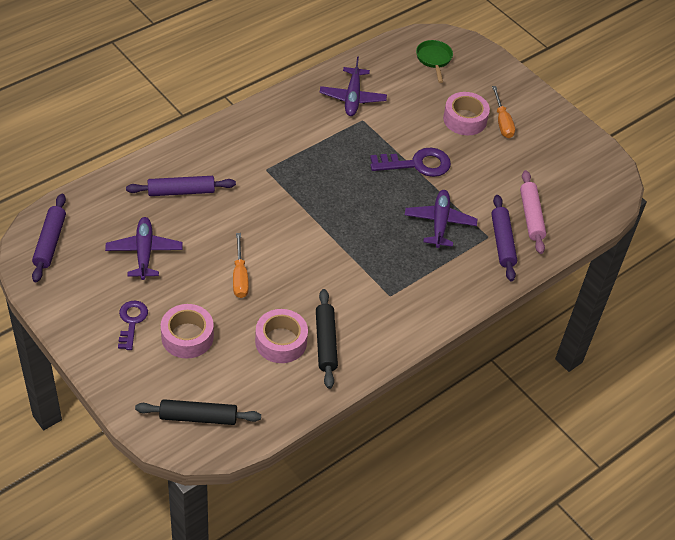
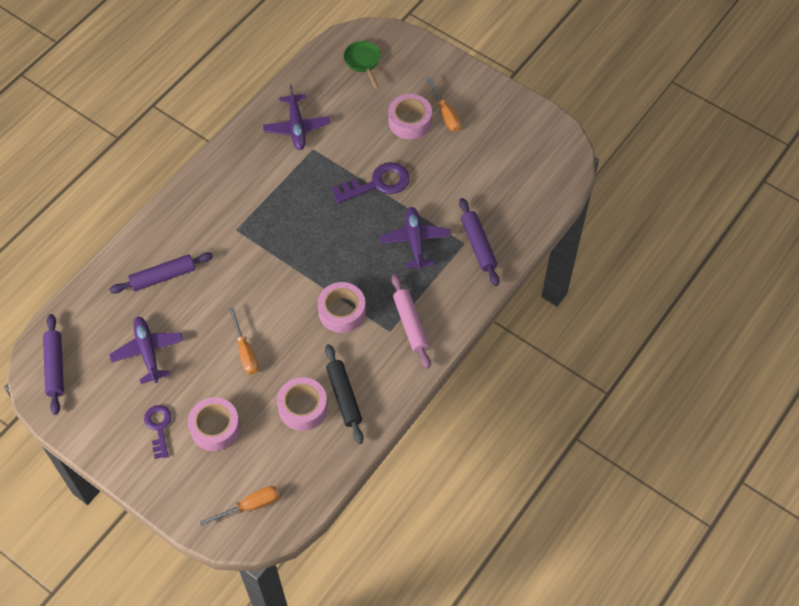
camera: 10 degrees left, 10 degrees up
(198, 417) = (250, 506): black rolling pin -> orange screwdriver
(347, 266) = (342, 311): none -> pink tape
(531, 216) = (498, 210): pink rolling pin -> pink rolling pin (410, 324)

